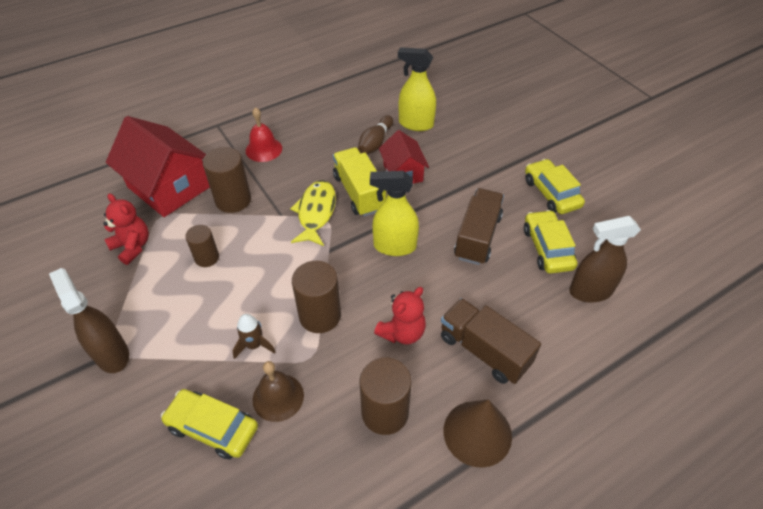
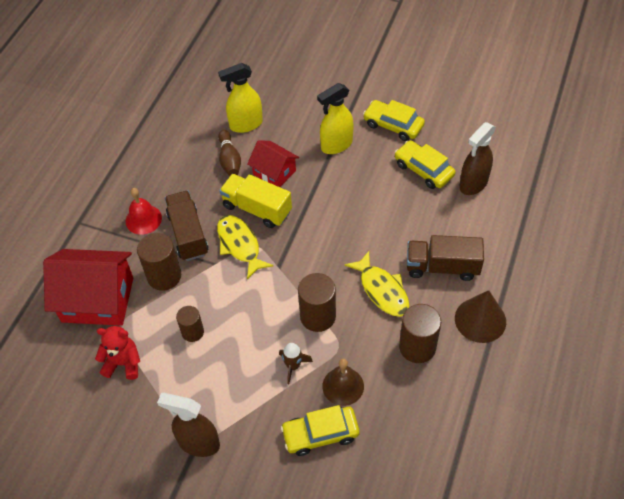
camera: 35 degrees left, 5 degrees up
(394, 246) = (321, 234): yellow spray bottle -> yellow spray bottle (336, 145)
(402, 332) = (382, 290): red teddy bear -> yellow fish
(477, 237) = (372, 190): brown truck -> brown truck (188, 234)

